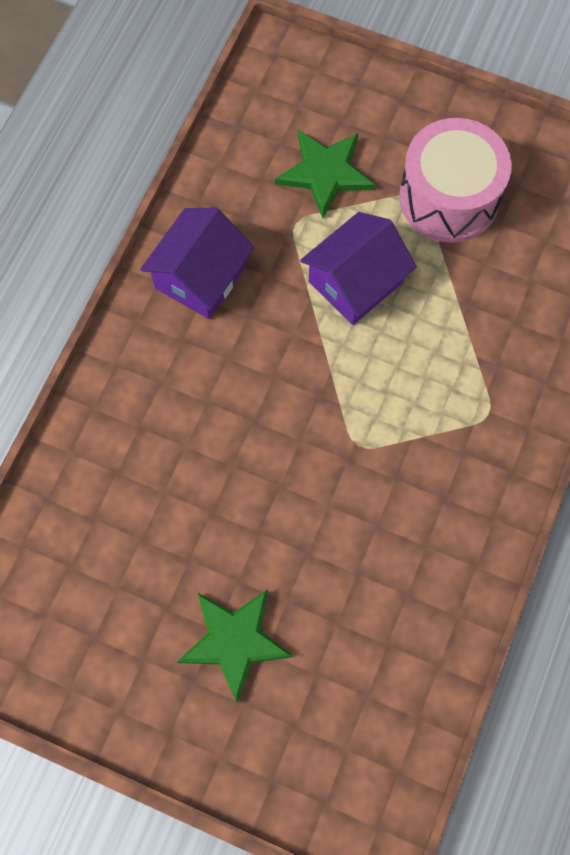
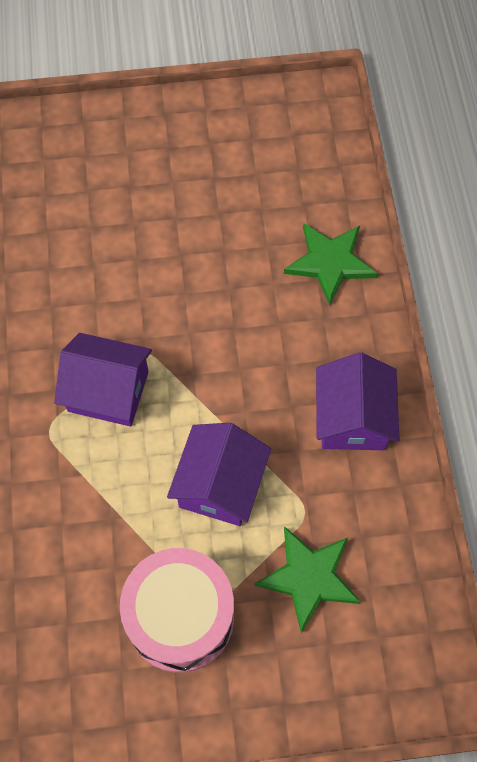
camera: 150 degrees right, 5 degrees down
(234, 641) = (155, 182): green star -> green star (330, 262)
(412, 422) = (108, 391): none -> purple house

